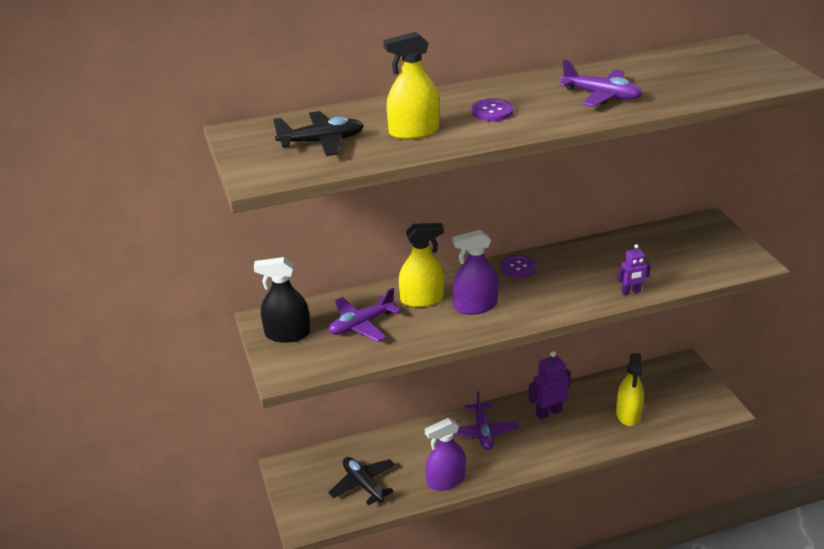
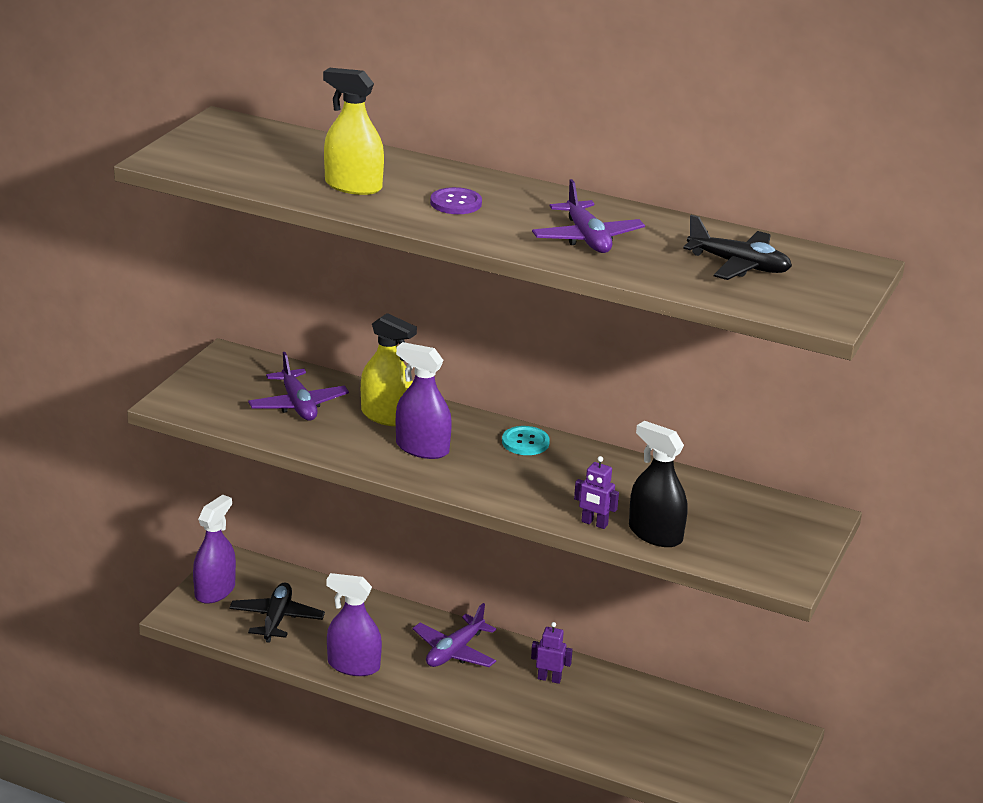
camera: 40 degrees right, 5 degrees down
(287, 334) = (227, 377): black spray bottle -> black spray bottle (655, 534)
(301, 493) = (215, 591): none -> purple spray bottle
(322, 142) = (266, 158): black plane -> black plane (739, 265)
(361, 325) = (298, 405): purple plane -> purple plane turned 120 degrees counterclockwise
(518, 268) = (525, 442): purple button -> turquoise button
(548, 412) = (549, 679): purple robot -> purple robot, size x0.62
(628, 414) = (632, 735): yellow spray bottle -> none

